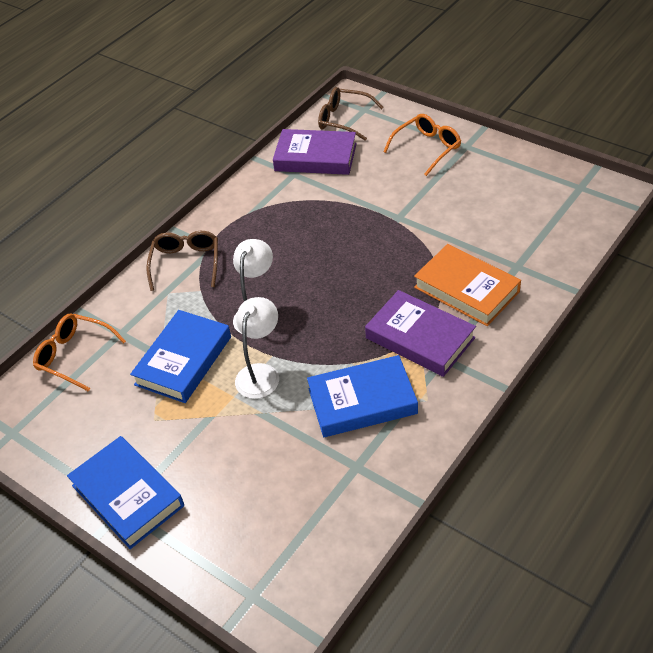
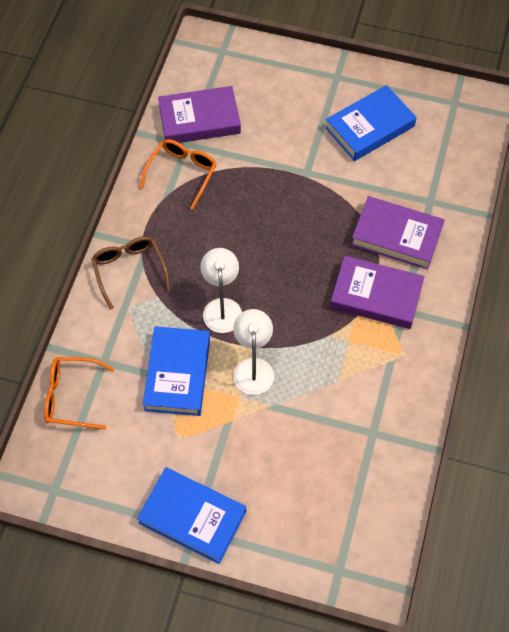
camera: 25 degrees left, 15 degrees up
(344, 120) = (208, 68): brown glasses -> none
(362, 401) = (352, 371): blue book -> blue book (370, 127)
(427, 148) = (302, 87): orange glasses -> orange glasses (182, 173)
(466, 289) = (396, 236): orange book -> purple book

